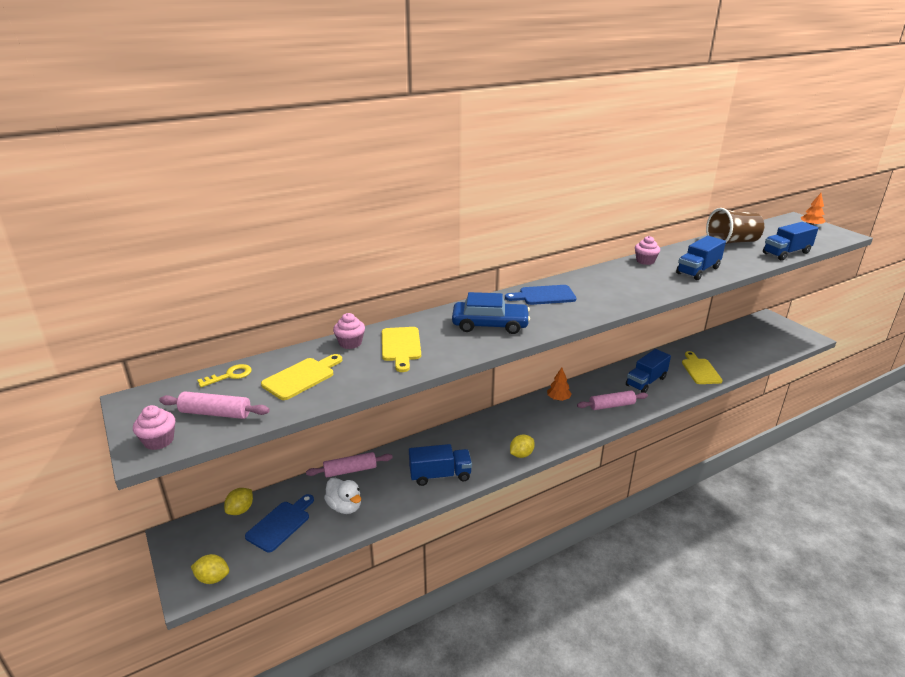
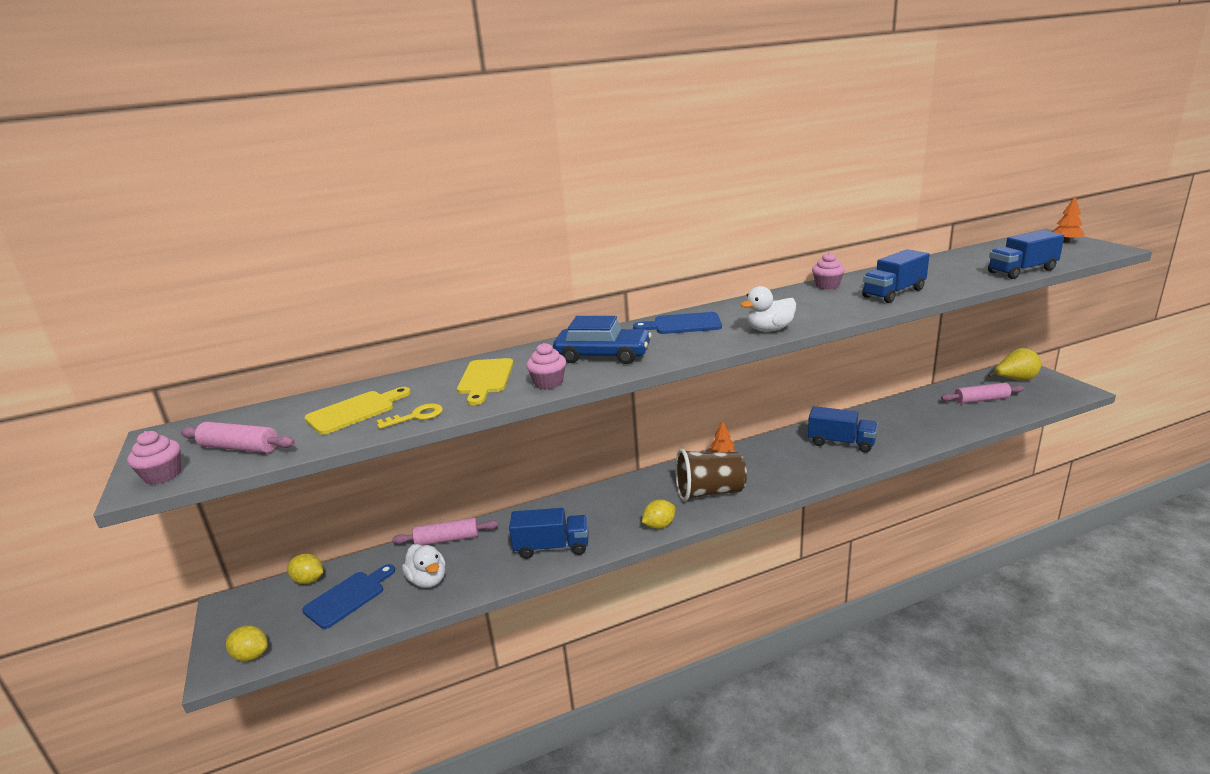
camera: 10 degrees right, 5 degrees down
(230, 376) = (277, 410): yellow key -> yellow key (416, 416)
(240, 510) = (309, 580): yellow lemon -> yellow lemon turned 75 degrees clockwise
(350, 343) = (428, 376): pink cupcake -> pink cupcake (548, 383)
(611, 405) = (789, 470): pink rolling pin -> pink rolling pin (981, 400)
(614, 303) = (769, 329): none -> white duck
(646, 381) = (841, 443): blue truck -> blue truck turned 120 degrees counterclockwise
(700, 370) = (917, 429): yellow cutting board -> none
(732, 242) = (950, 263): brown cup -> brown cup (709, 492)
(764, 328) = (1015, 380): none -> yellow pear

